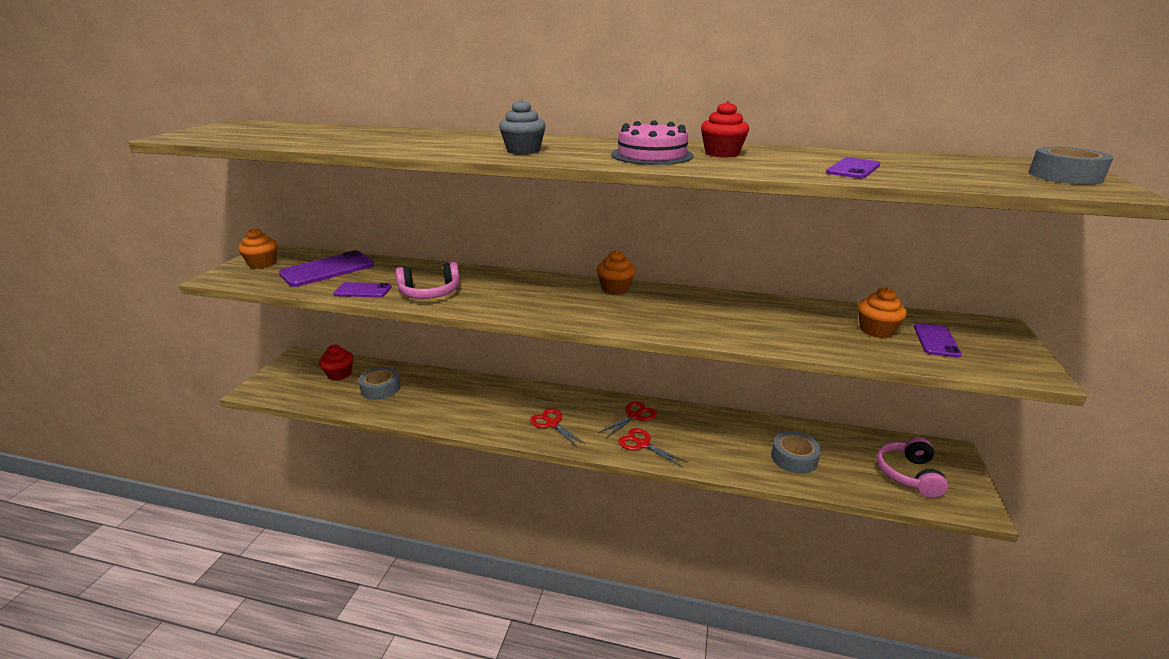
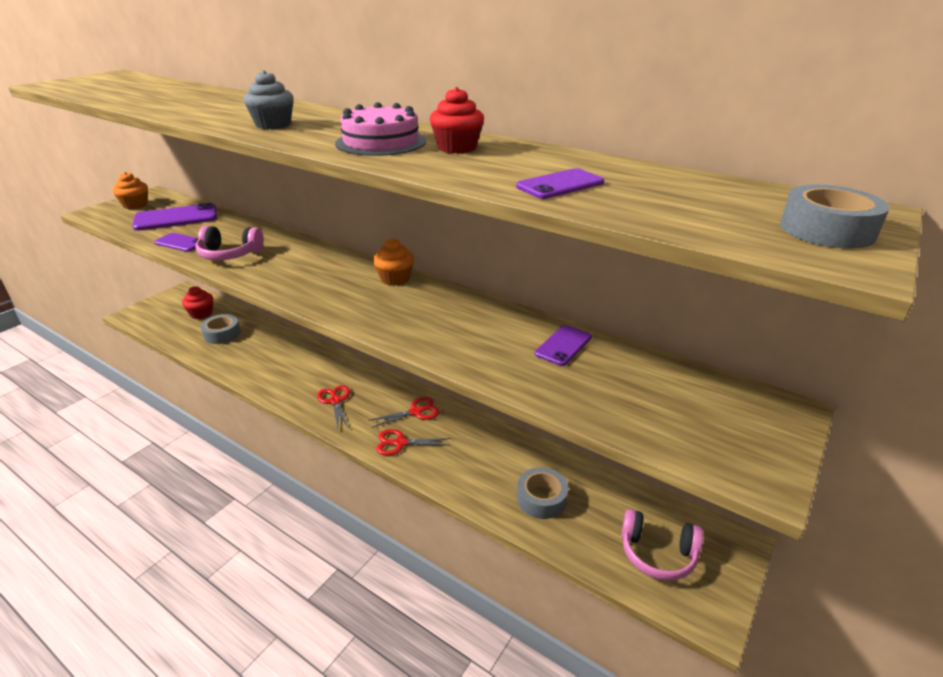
camera: 20 degrees right, 5 degrees up
(642, 444) = (400, 443): red scissors -> red scissors turned 60 degrees counterclockwise
(876, 330) = (620, 381): orange cupcake -> none
(908, 474) = (657, 554): pink headphones -> pink headphones turned 105 degrees counterclockwise
(936, 340) = (680, 409): purple phone -> purple phone (563, 345)

